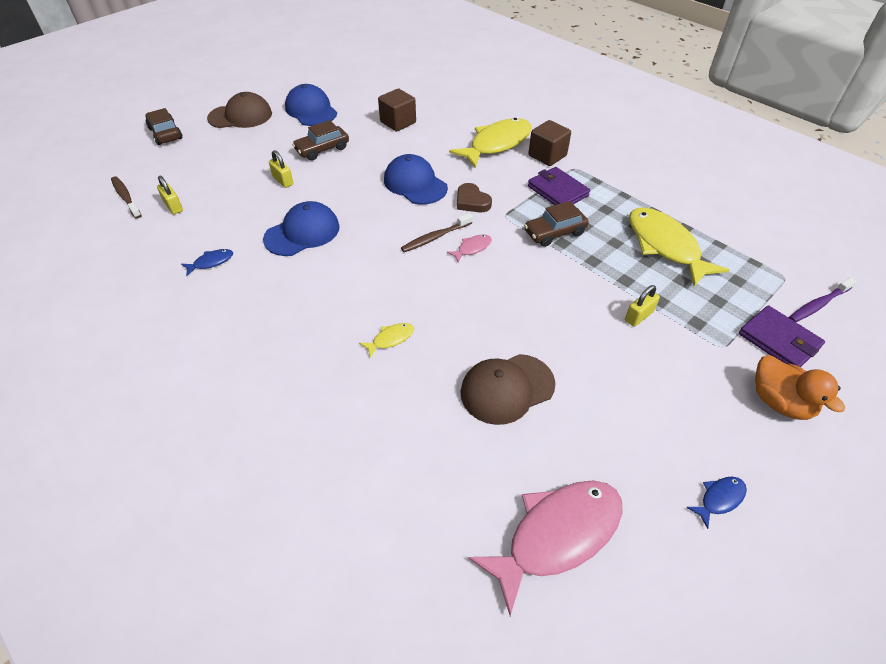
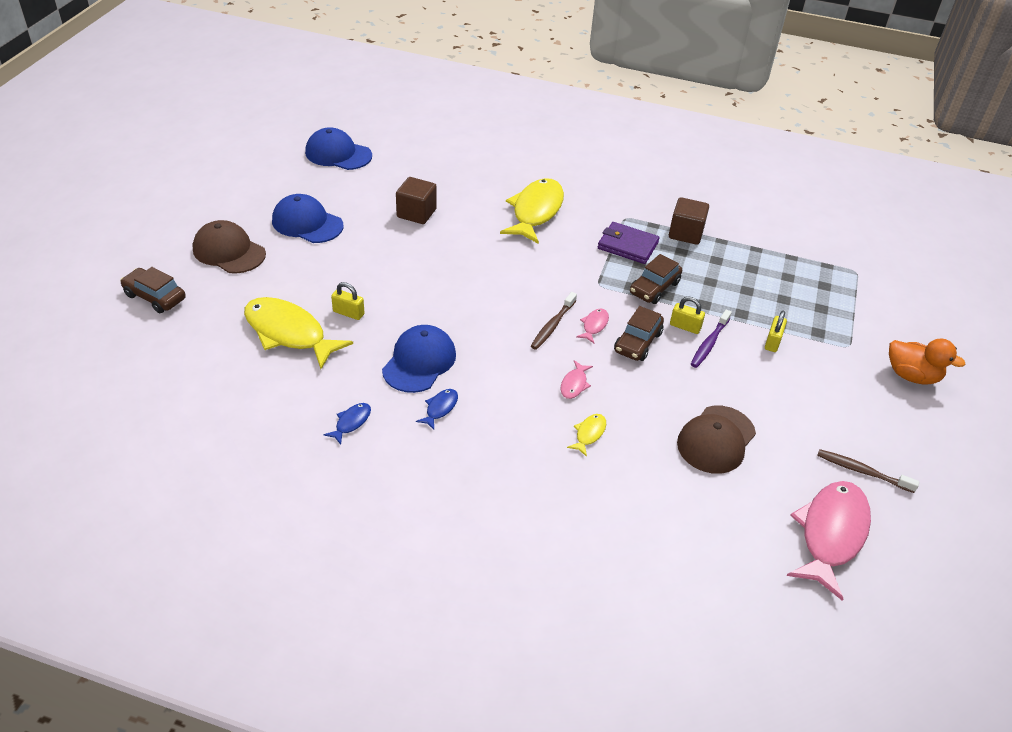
camera: 30 degrees left, 5 degrees down
(126, 197) = (182, 385): brown toothbrush -> brown toothbrush (862, 471)
(173, 206) = (250, 378): yellow padlock -> yellow padlock (685, 326)
(240, 116) = (229, 251): brown cap -> brown cap turned 105 degrees counterclockwise
(322, 149) = (360, 266): brown car -> brown car (637, 342)
(413, 292) = (574, 384): none -> pink fish
(415, 184) = (489, 276): blue cap -> blue cap (338, 154)
(472, 201) = (558, 279): brown heart -> none
(547, 156) = (592, 211): brown cube -> brown cube (685, 233)
(665, 246) = (751, 272): yellow fish -> yellow fish (289, 333)
(719, 499) = (916, 462): blue fish -> blue fish (440, 408)
(778, 340) = (883, 327): purple wallet -> none
(818, 304) = (892, 287): purple toothbrush -> purple toothbrush (709, 343)

